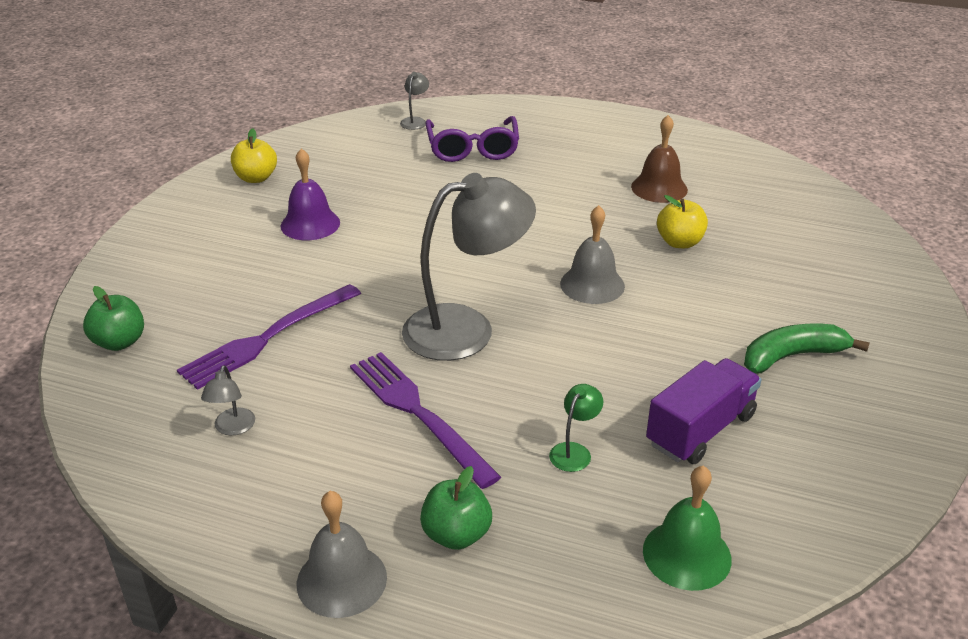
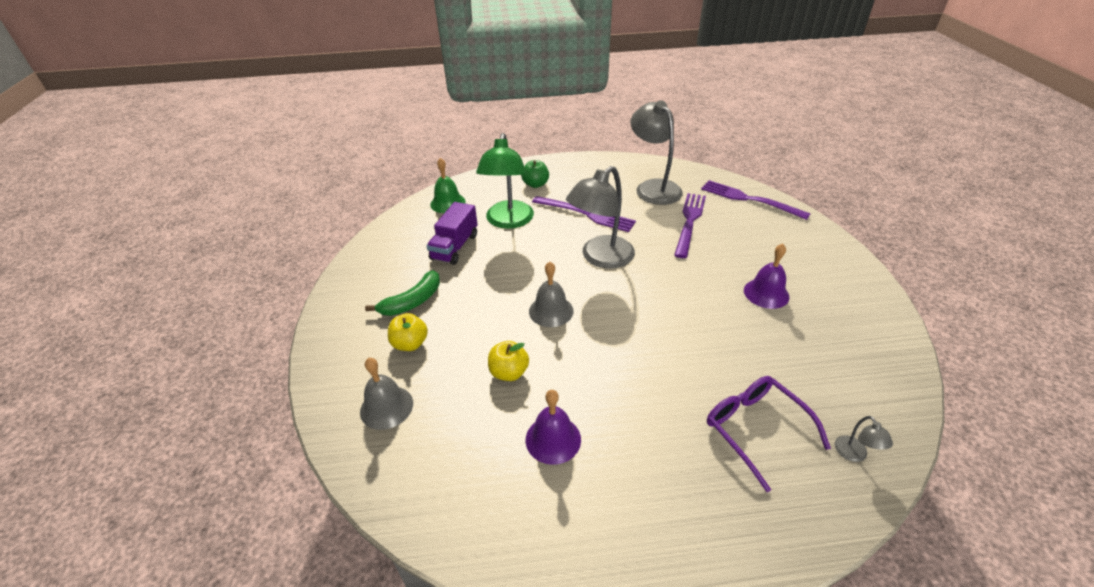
camera: 155 degrees right, 5 degrees up
(119, 342) = (749, 199): green apple -> purple fork
(232, 428) = (653, 187): grey lamp -> grey lamp, size x2.50
(256, 178) = (860, 319): yellow apple -> yellow apple (410, 344)
(341, 580) = (563, 164): grey bell -> grey bell (386, 407)
(574, 451) = (508, 221): green lamp -> green lamp, size x2.50
(659, 188) = (553, 439): brown bell -> purple bell

